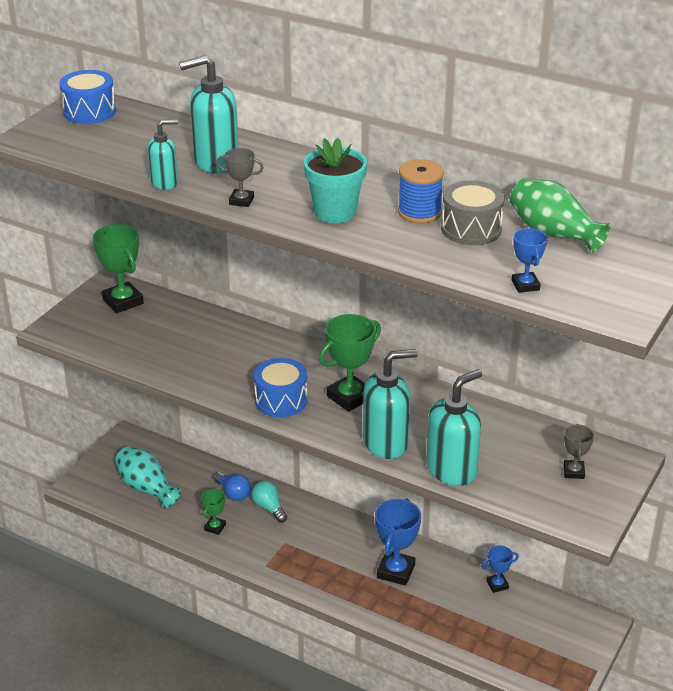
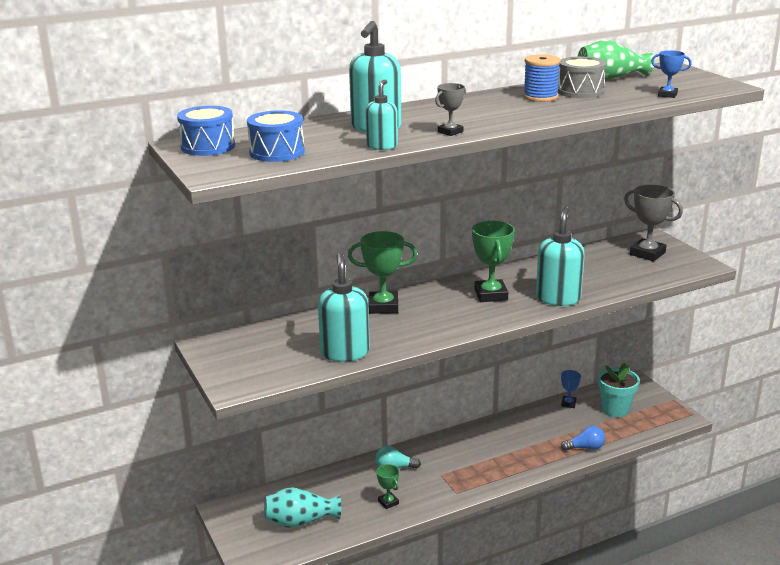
camera: 55 degrees left, 10 degrees down
(123, 301) = (241, 345): green trophy -> green trophy (383, 306)
(233, 493) = (358, 478): blue light bulb -> blue light bulb (585, 448)
(281, 400) = (465, 319): blue drum -> blue drum (277, 152)
(335, 212) = (508, 114): turquoise flower pot -> turquoise flower pot (615, 409)
(396, 571) = (518, 437): blue trophy -> none
(452, 470) = (609, 287): turquoise soap dispenser -> turquoise soap dispenser (345, 352)
(573, 472) = (647, 253): grey trophy -> grey trophy, size x1.82

